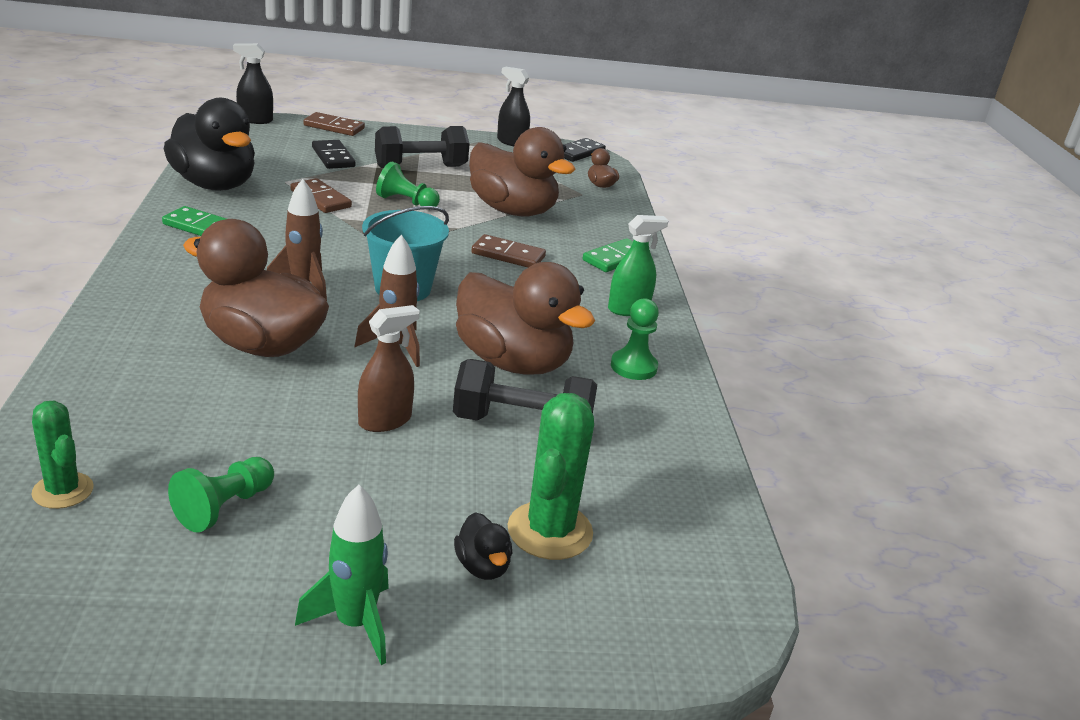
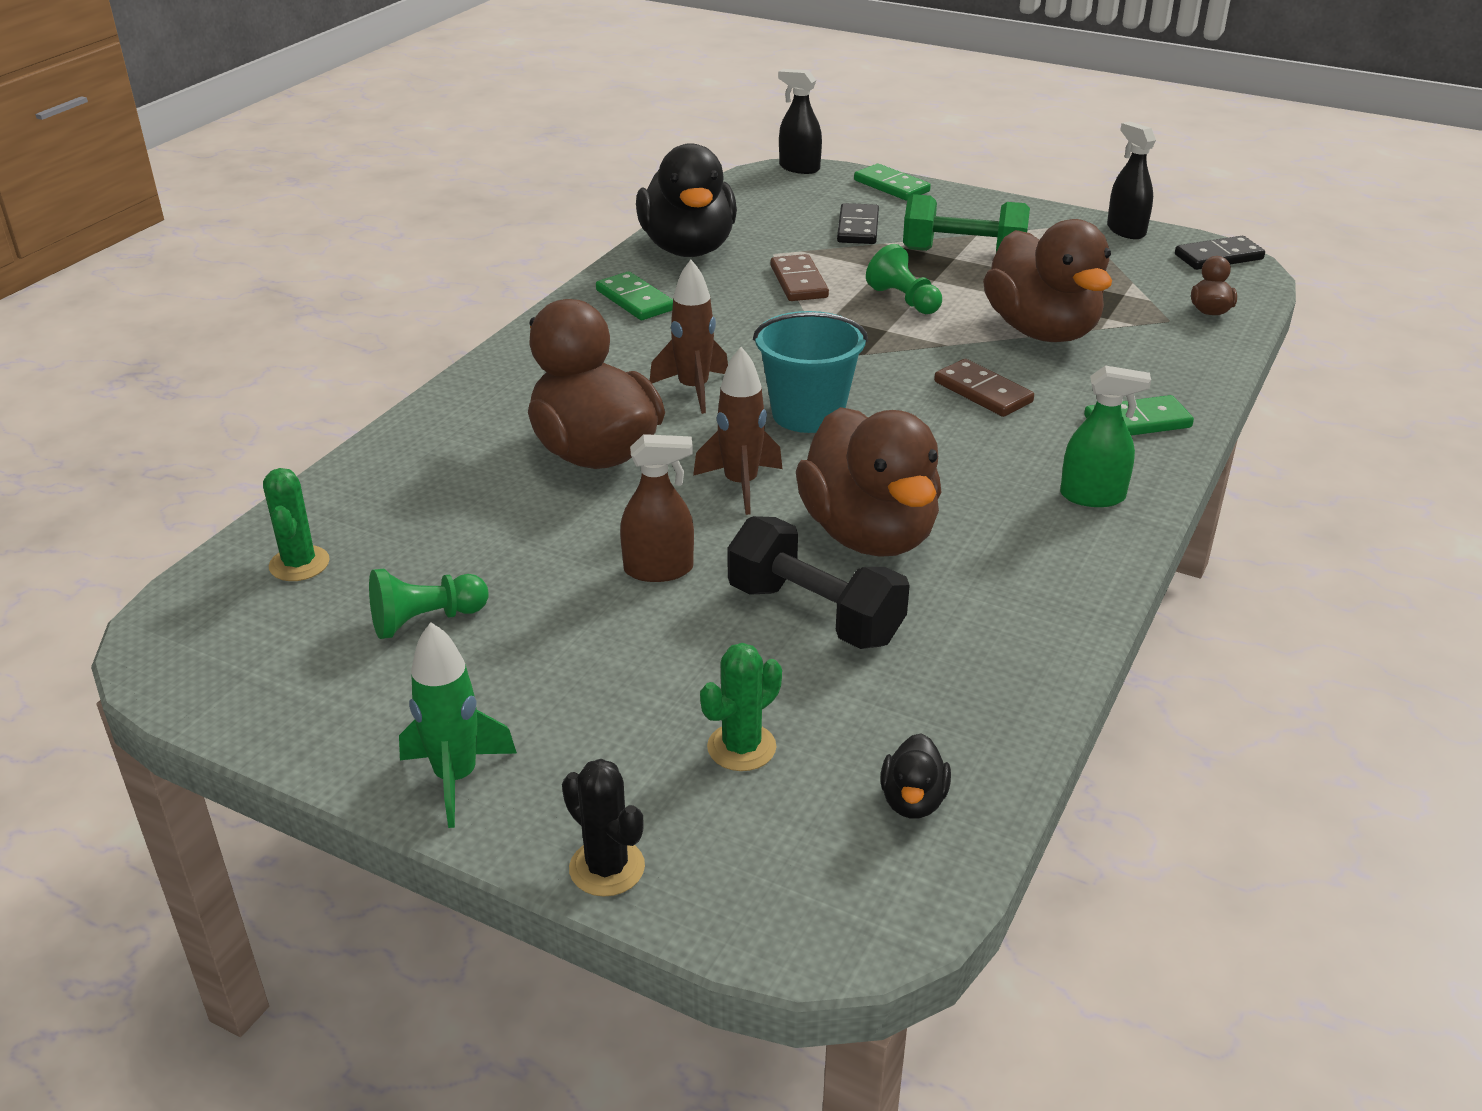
camera: 35 degrees right, 5 degrees up
(334, 127) = (891, 186): brown domino -> green domino
(420, 167) = (963, 253): black dumbbell -> green dumbbell
(482, 566) = (632, 762): black duck -> black duck (913, 801)
(528, 650) = (607, 868): none -> black cactus
(550, 531) = (741, 747): green cactus -> green cactus, size x0.64
(633, 367) = (1029, 575): green pawn -> none

